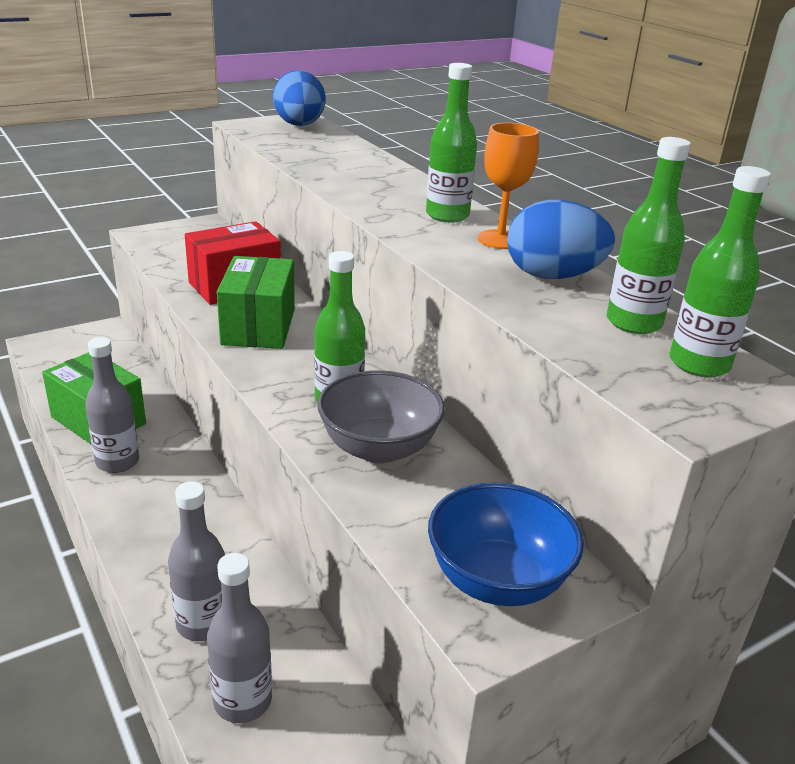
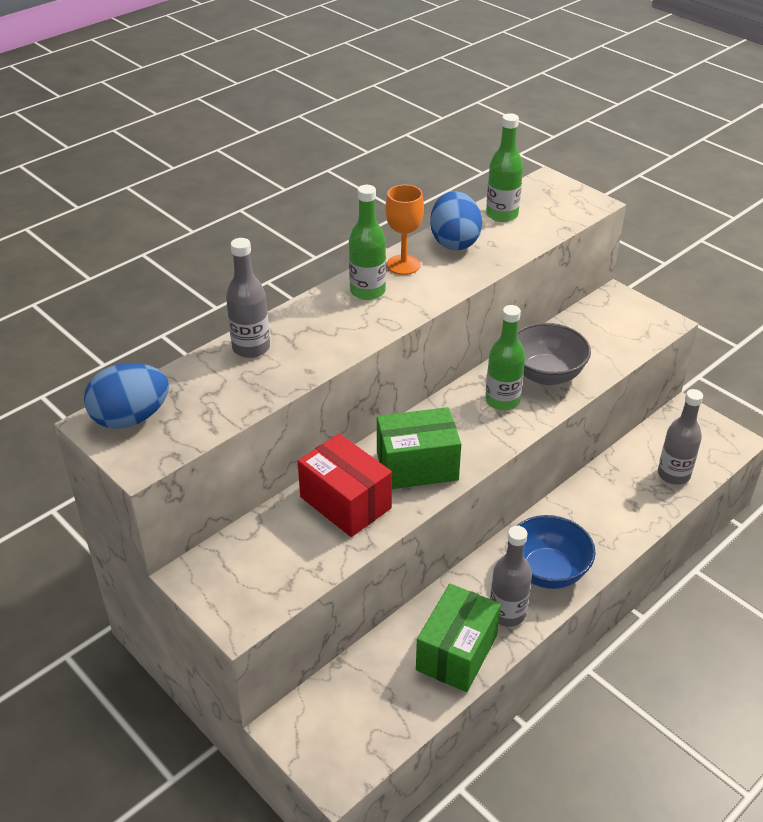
camera: 100 degrees left, 10 degrees up
(203, 623) = (634, 507): grey bottle -> grey bottle (251, 348)
(497, 580) = (628, 321): blue bowl -> blue bowl (547, 571)
(699, 364) = (536, 197): green bottle -> none

